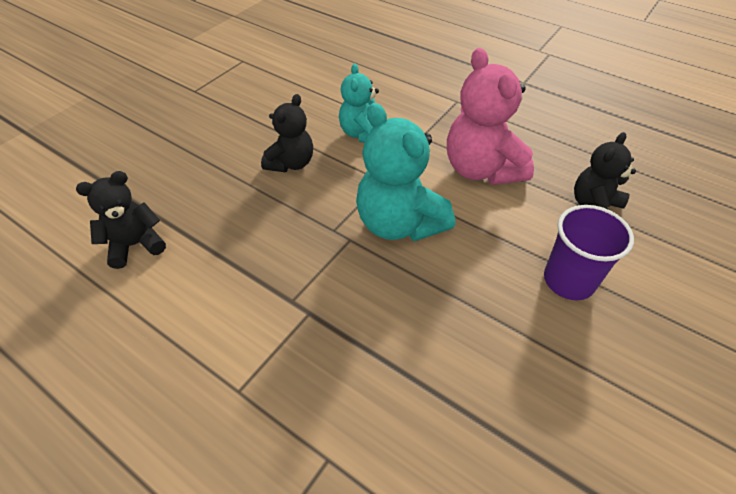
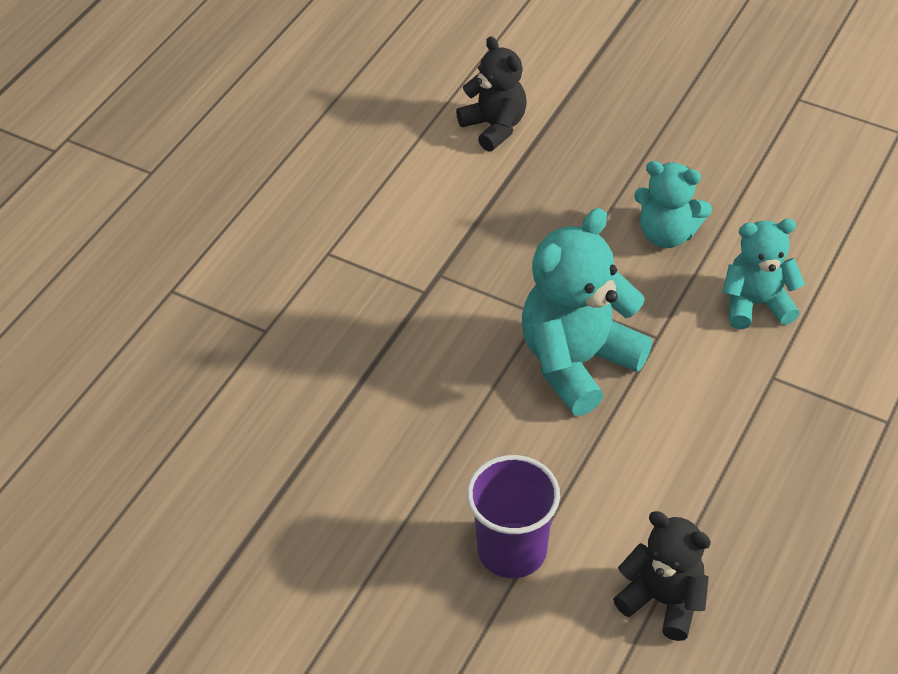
camera: 85 degrees right, 0 degrees up
(291, 163) = (667, 234): black teddy bear -> turquoise teddy bear
(481, 169) = (713, 455): pink teddy bear -> none

